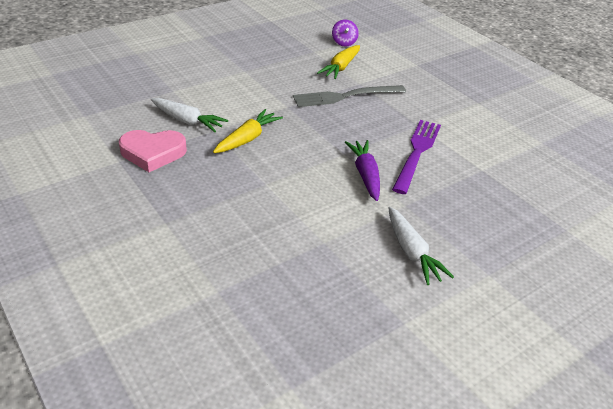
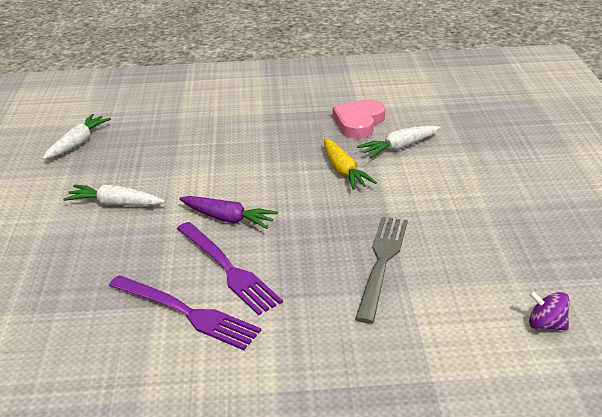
camera: 125 degrees right, 5 degrees down
(340, 67) = (462, 288): yellow carrot -> none
(343, 359) = (78, 143): none -> white carrot
(471, 153) = (187, 313): none -> purple fork

